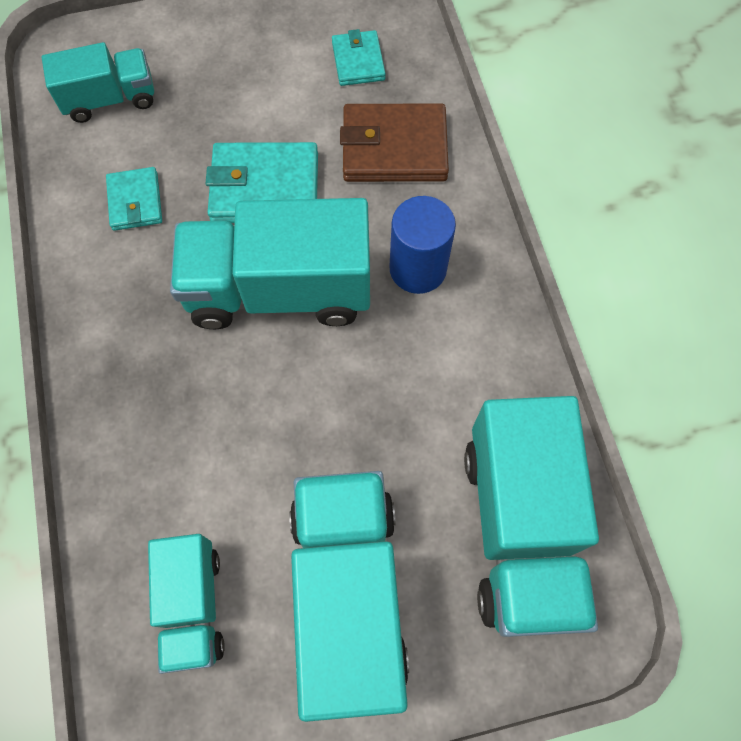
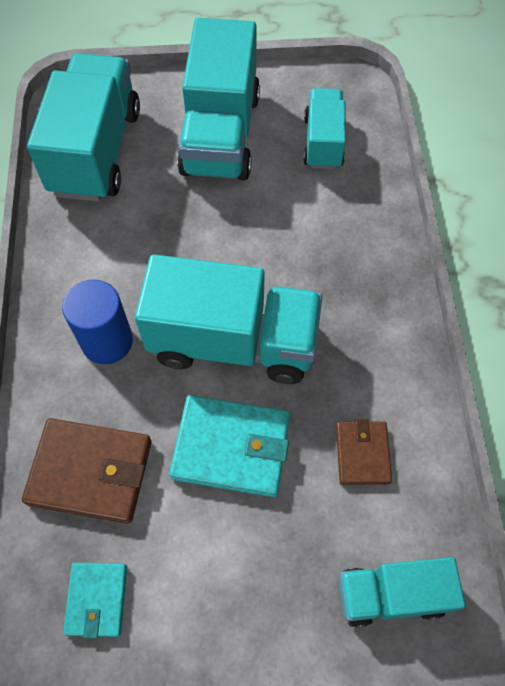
camera: 170 degrees left, 5 degrees down
(135, 201) = (362, 454): turquoise wallet -> brown wallet

